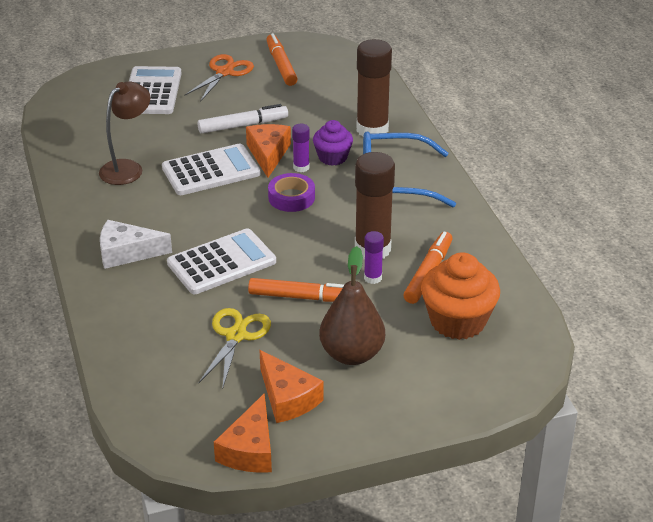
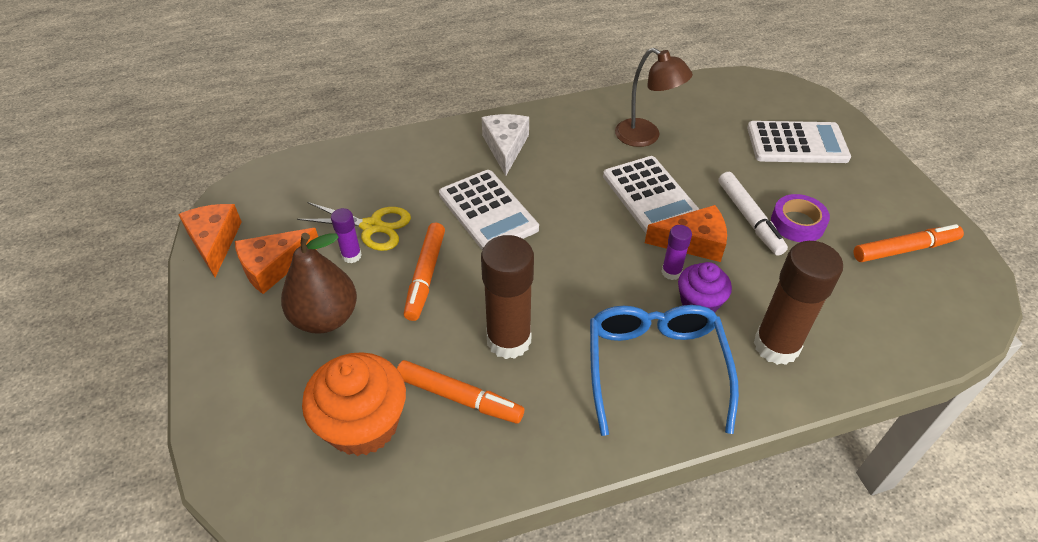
camera: 90 degrees right, 10 degrees up
(224, 72) = (863, 198): orange scissors -> none
(250, 449) = (214, 242): orange cheese -> orange cheese turned 60 degrees clockwise
(291, 197) = (608, 264): purple tape -> purple tape (797, 223)
(373, 278) = (454, 339): purple glue stick -> purple glue stick (351, 256)

